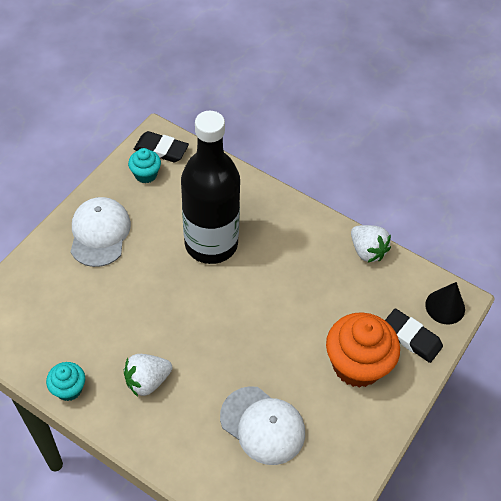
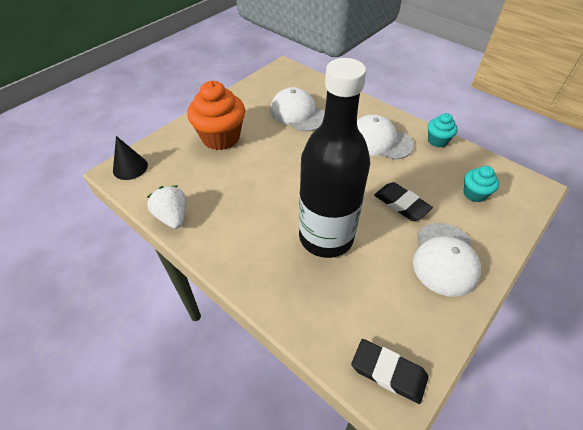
camera: 170 degrees left, 5 degrees down
(145, 174) = (405, 331): turquoise cupcake -> turquoise cupcake (474, 194)
(147, 381) = (379, 141): white strawberry -> white cap
(411, 337) = (171, 150): black eraser -> black eraser (401, 204)

